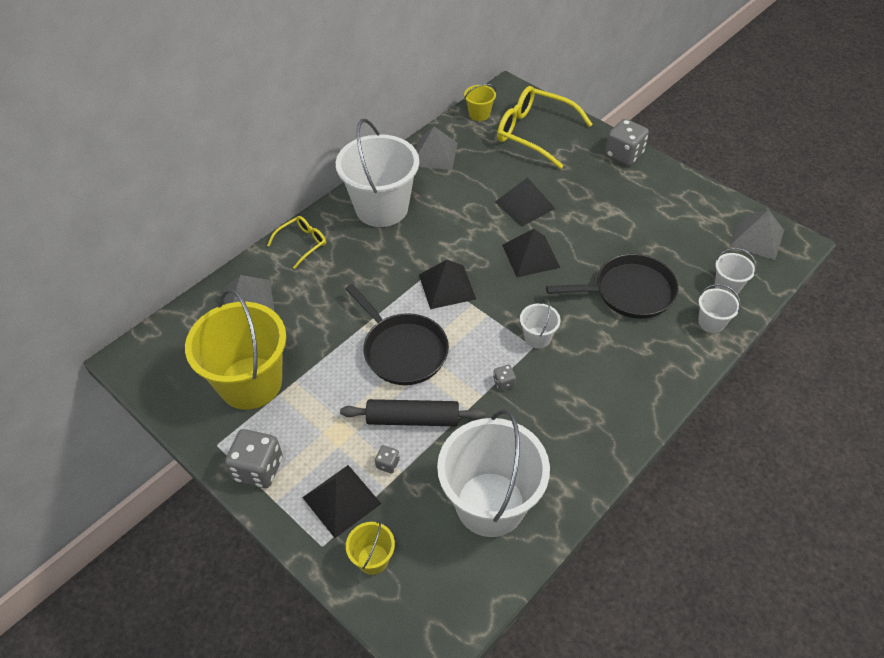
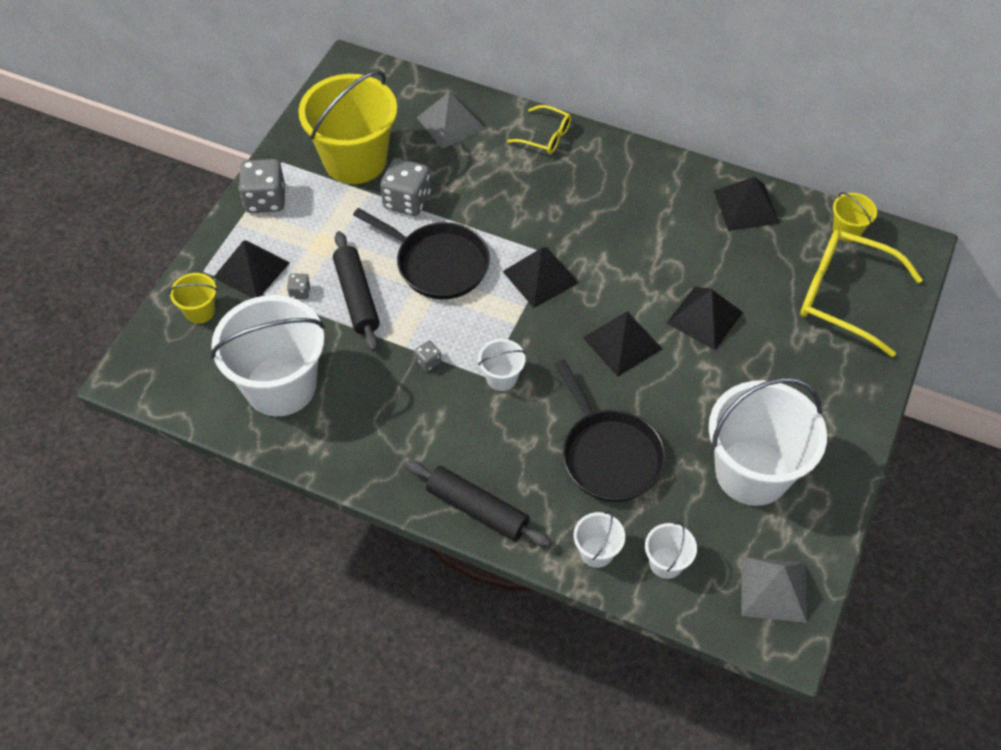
camera: 70 degrees right, 5 degrees up
(382, 208) = (631, 185): white bucket -> white bucket (752, 472)
(402, 350) = (438, 264): black pan -> black pan turned 90 degrees counterclockwise
(434, 154) = (746, 207): grey pyramid -> black pyramid
(534, 133) = (844, 296): yellow glasses -> yellow glasses turned 75 degrees counterclockwise
(624, 155) = (857, 405): grey dice -> grey dice (407, 201)
(659, 386) = (477, 509): none -> black rolling pin

